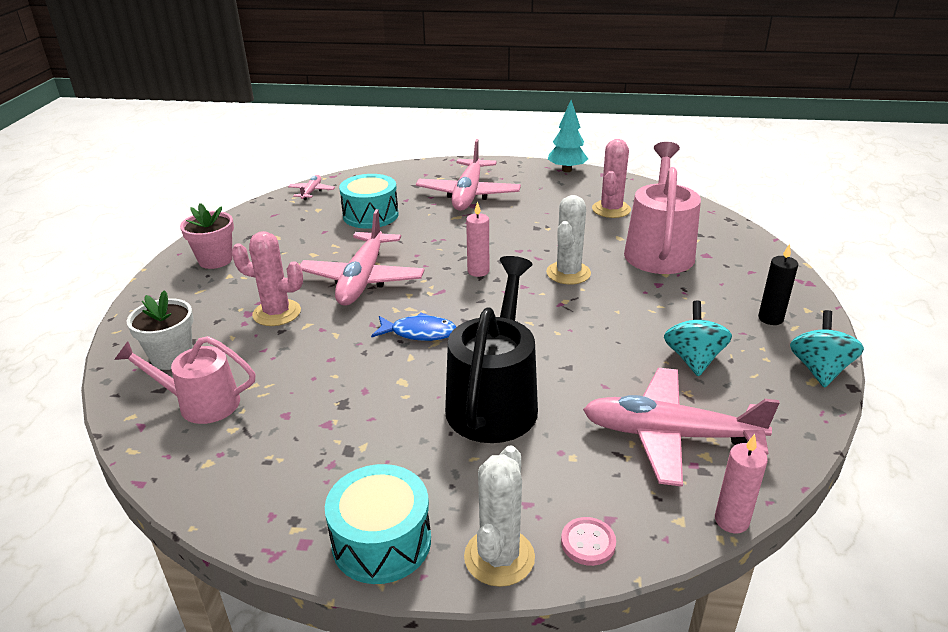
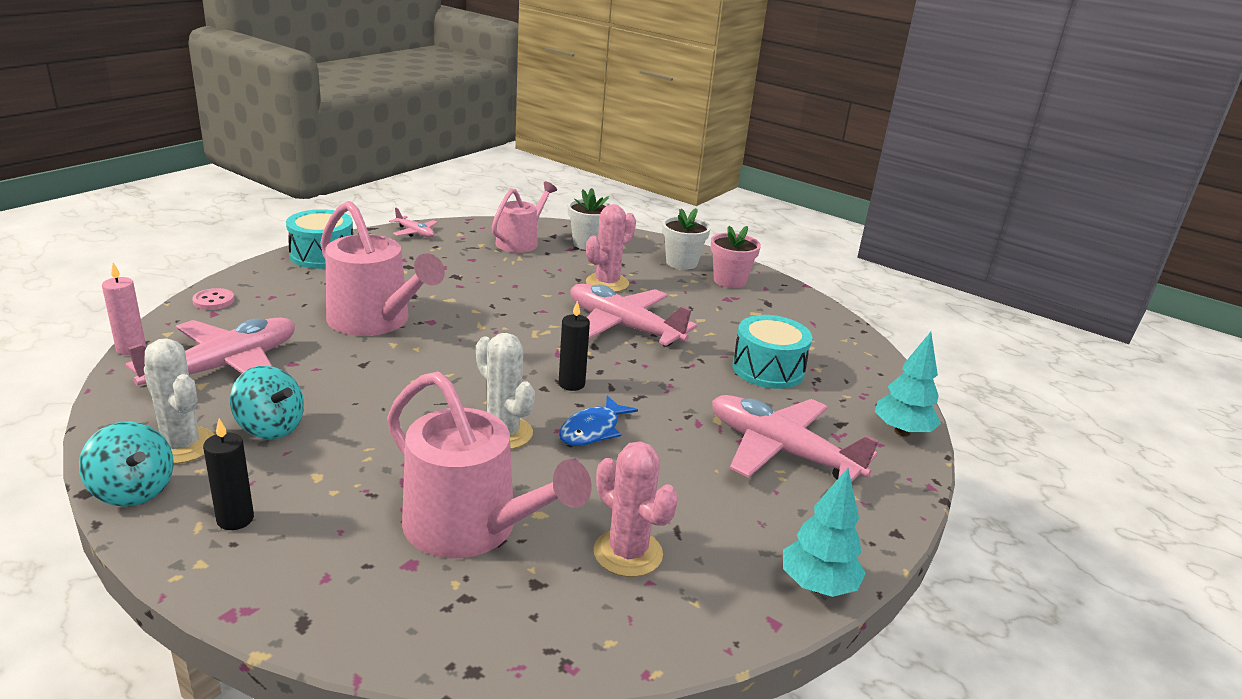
camera: 115 degrees right, 5 degrees down
(187, 291) = (681, 263): none -> white flower pot
(311, 192) = (864, 355): pink plane -> pink plane (415, 232)
(404, 170) = (902, 431): none -> turquoise tree
(419, 333) = (503, 323): blue fish -> blue fish (593, 430)
(478, 271) = (571, 384): pink candle -> black candle
(494, 401) = (375, 321): black watering can -> pink watering can
(499, 557) = (255, 277): white cactus -> white cactus (181, 445)

